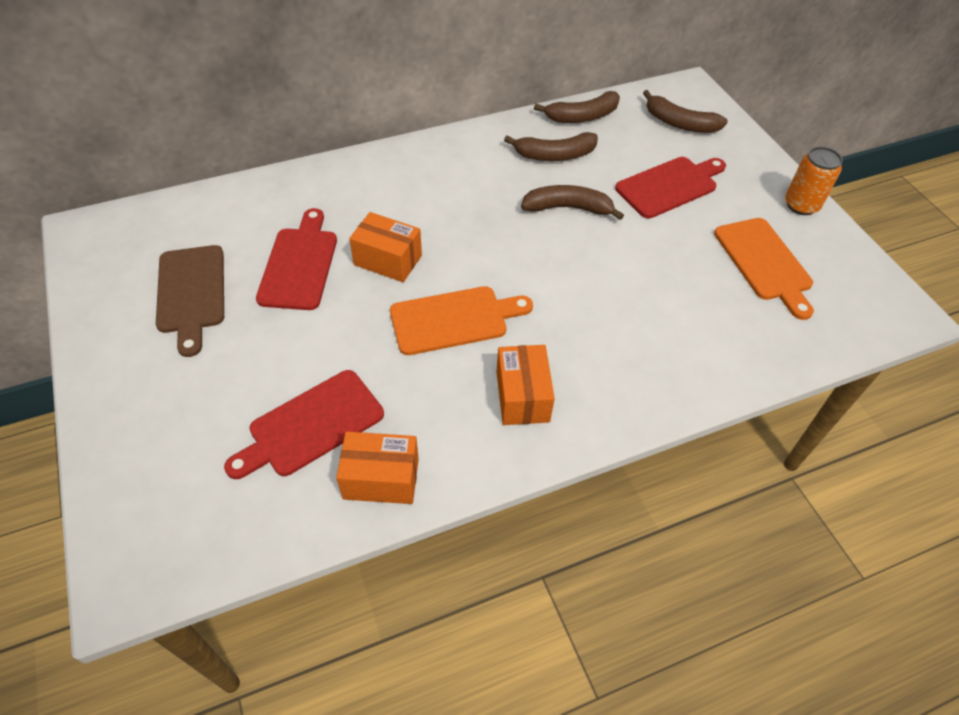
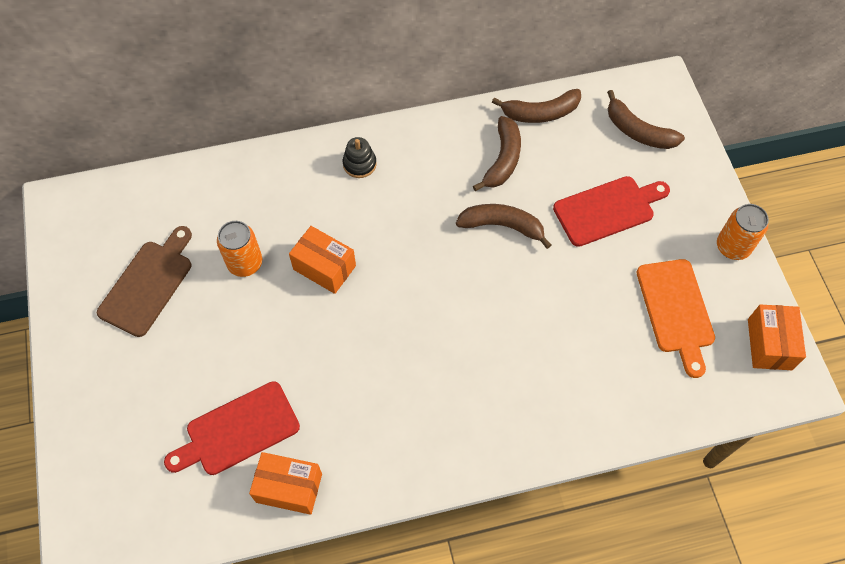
camera: 10 degrees right, 10 degrees up
(191, 293) = (148, 284): brown cutting board -> brown cutting board turned 150 degrees counterclockwise
(299, 264) = (245, 263): red cutting board -> orange can
(410, 170) = (359, 164): none -> black stacking toy
(454, 319) = (374, 339): orange cutting board -> none
(522, 396) = (420, 425): orange box -> orange box (769, 344)
(554, 155) = (502, 160): brown banana -> brown banana turned 75 degrees counterclockwise

